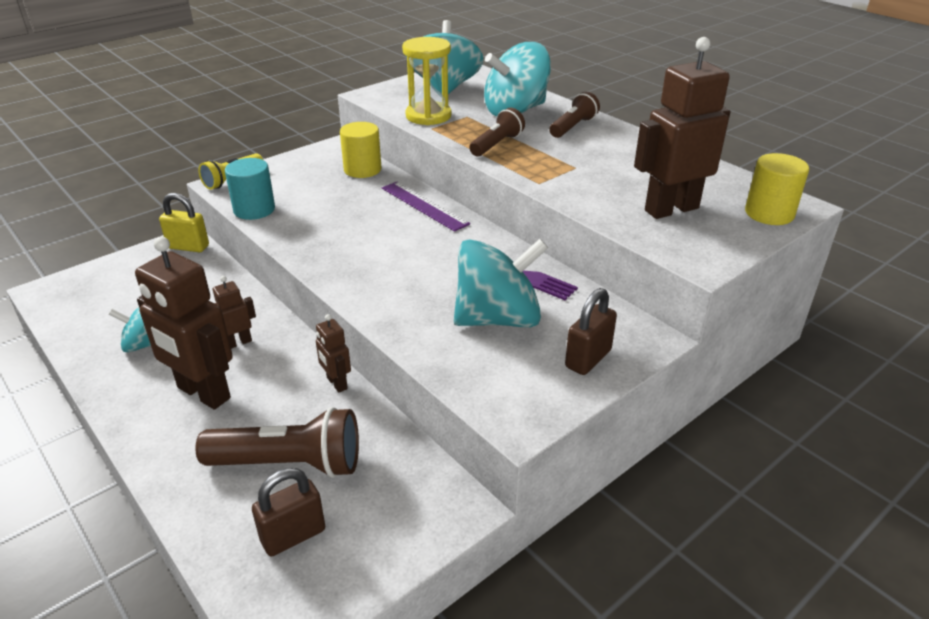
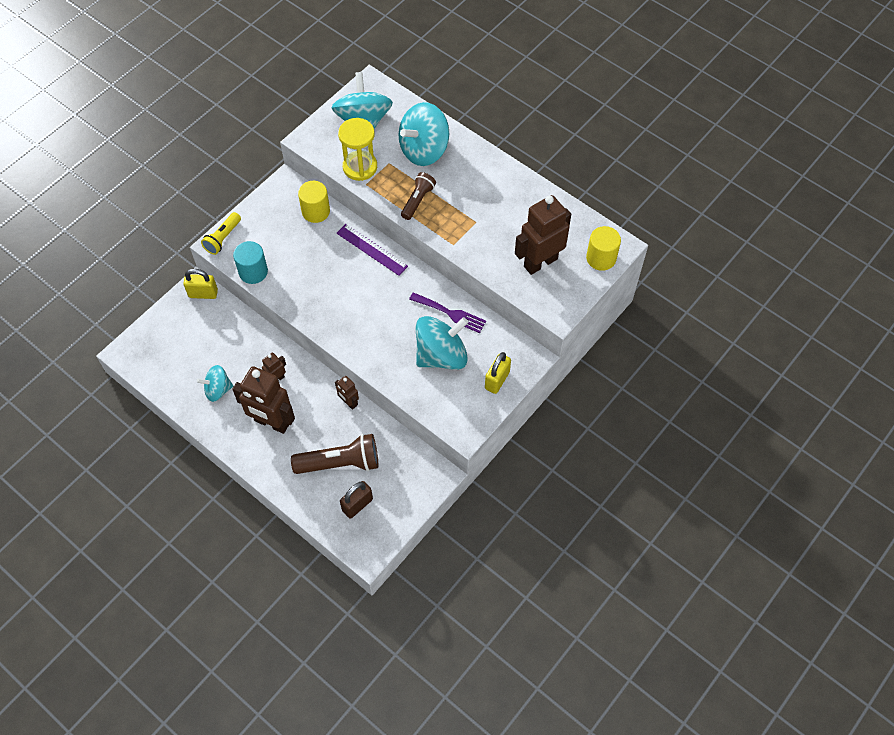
camera: 10 degrees left, 25 degrees up
(573, 127) = (469, 168): brown flashlight -> none
(588, 359) = (497, 380): brown padlock -> yellow padlock

